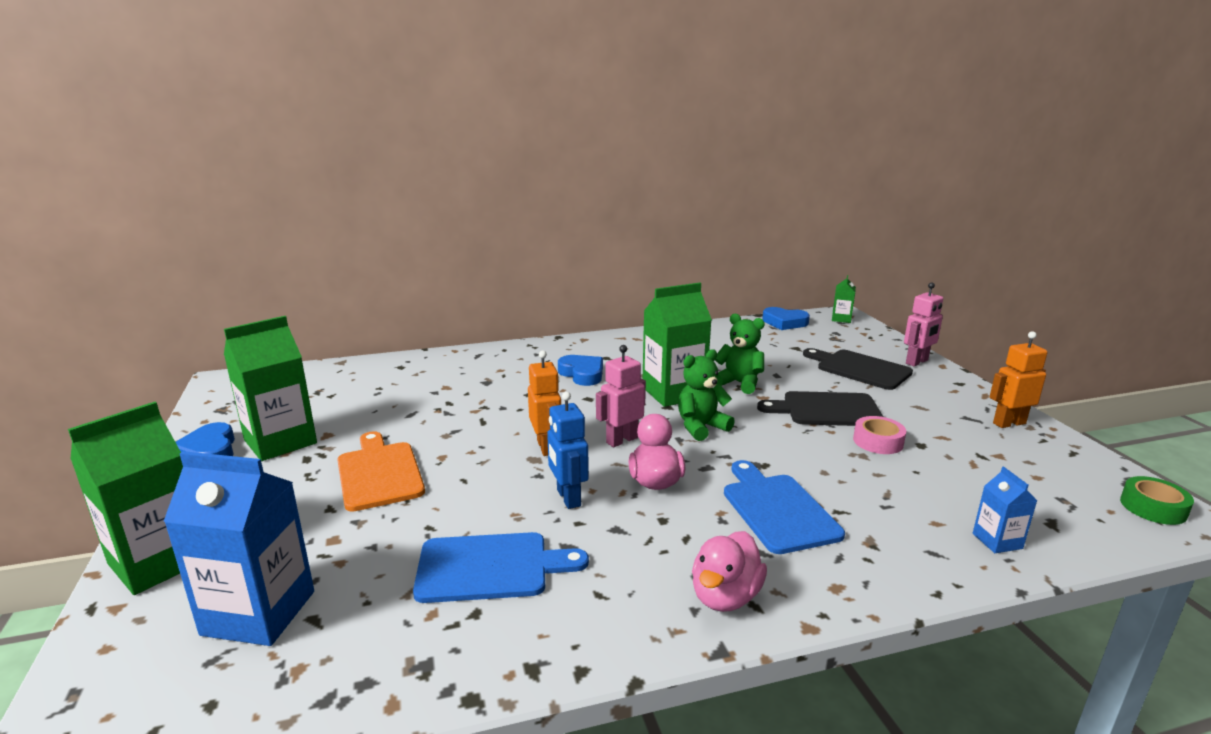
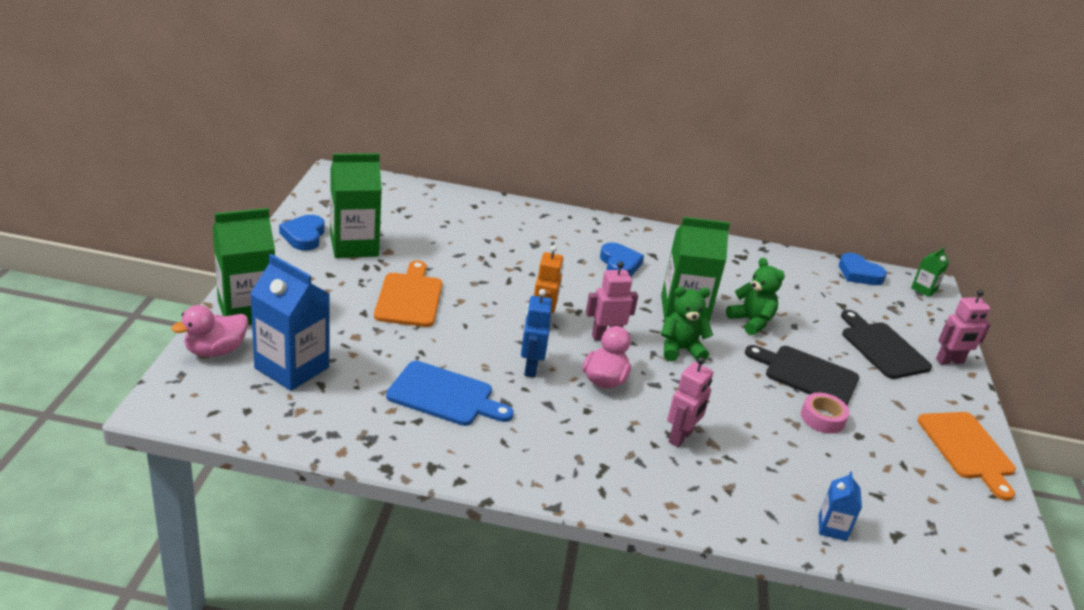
camera: 20 degrees right, 10 degrees up
(725, 597) = (587, 478): pink duck -> pink duck (215, 351)
(777, 509) = (680, 437): blue cutting board -> pink robot
(1009, 423) = (967, 449): orange robot -> orange cutting board
(1153, 507) = (1005, 562): green tape -> none

